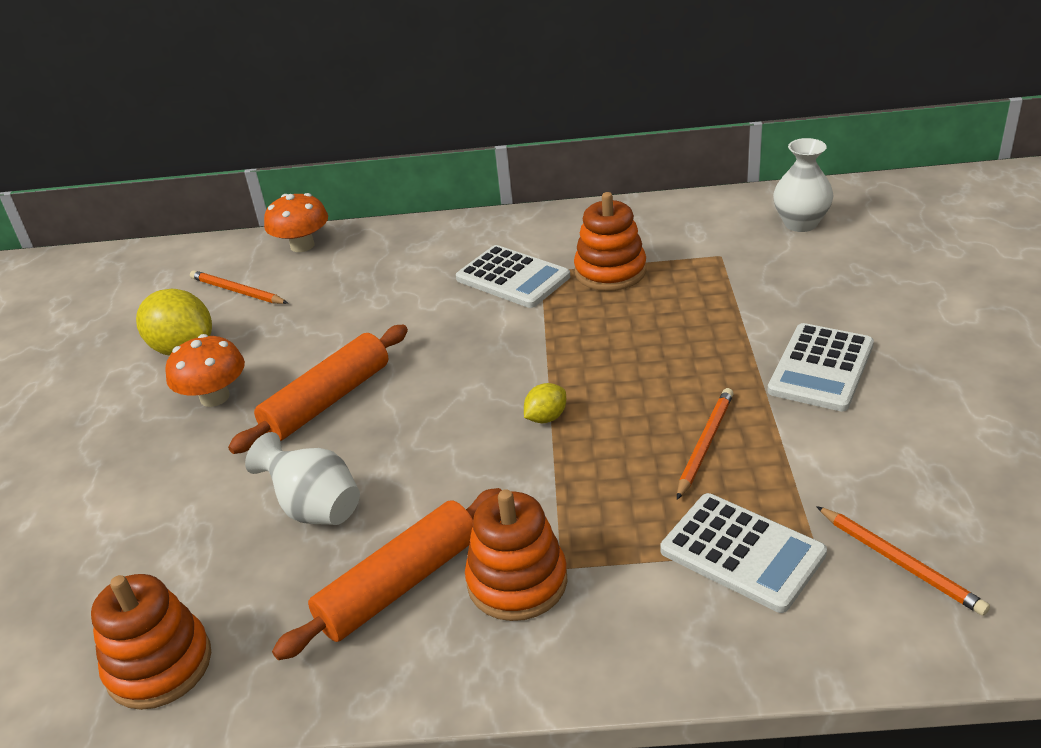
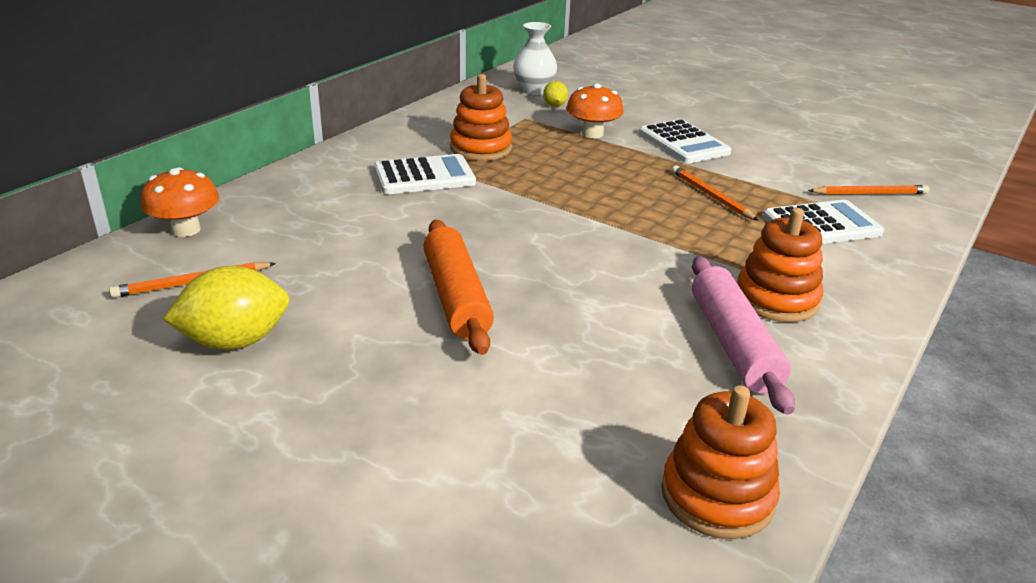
camera: 60 degrees left, 5 degrees down
(215, 397) = (353, 349): orange mushroom -> orange mushroom (592, 133)
(315, 508) = (597, 350): white vase -> none
(400, 585) = (733, 344): orange rolling pin -> pink rolling pin
(546, 417) = (614, 227): yellow lemon -> yellow lemon (554, 105)

